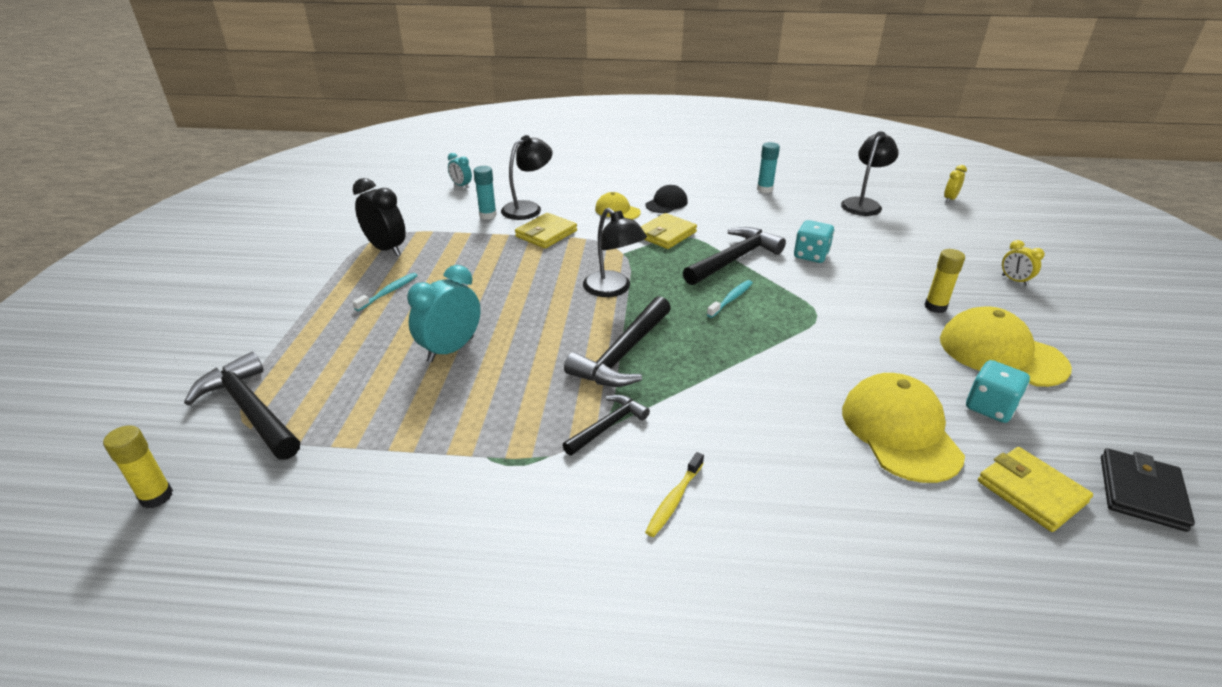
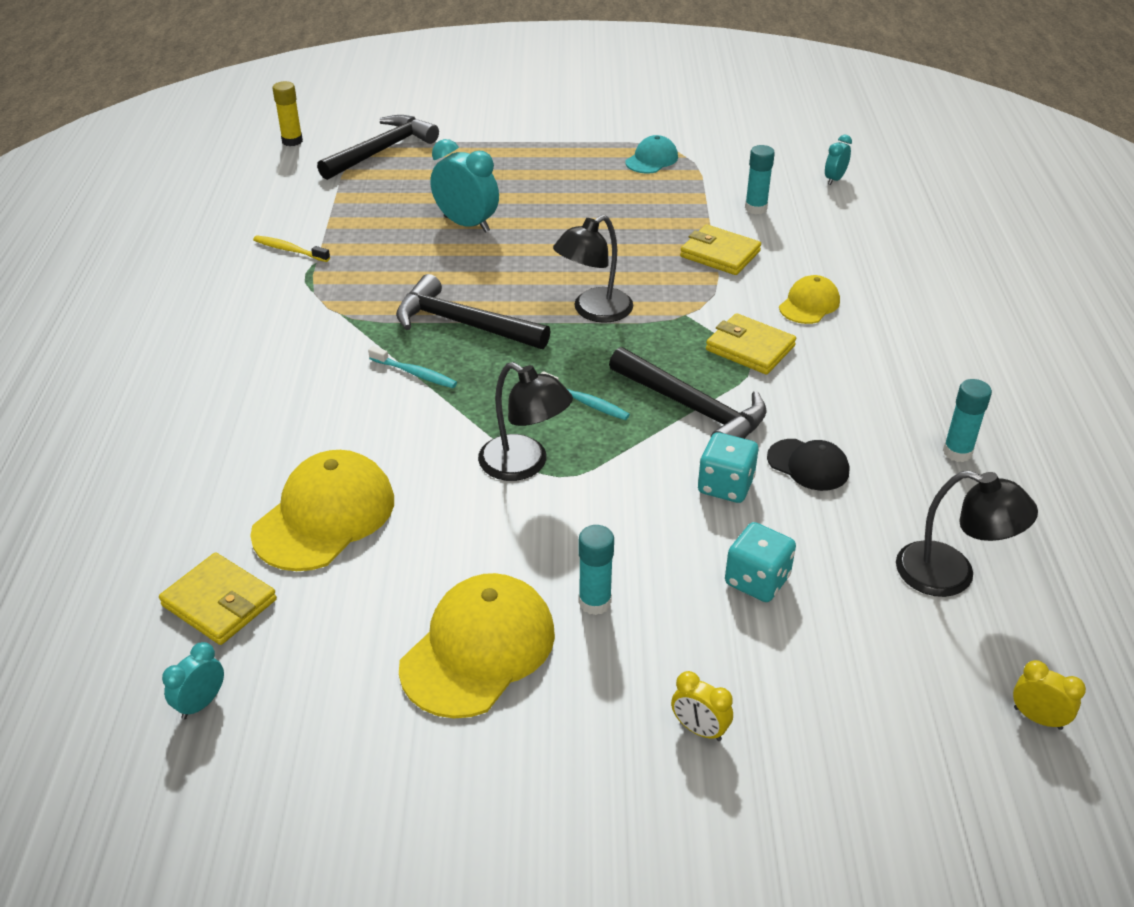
camera: 85 degrees right, 5 degrees up
(386, 249) = (651, 159): black clock -> turquoise cap
(389, 292) = (564, 176): turquoise toothbrush -> turquoise toothbrush (415, 373)
(528, 208) = (788, 234): black lamp -> black lamp (524, 465)
(608, 426) = (349, 320): black hammer -> none
(666, 203) = (853, 347): black cap -> black cap (808, 465)
(674, 500) = (250, 359): yellow toothbrush -> yellow toothbrush (289, 250)
(900, 431) = (325, 516): yellow cap -> yellow cap turned 45 degrees counterclockwise
(935, 307) = (594, 602): yellow glue stick -> turquoise glue stick
(990, 407) = (361, 605): turquoise dice -> turquoise dice (757, 581)
(1014, 280) = (699, 729): yellow clock -> yellow clock turned 105 degrees counterclockwise
(1031, 491) = (219, 603): yellow wallet -> yellow wallet turned 75 degrees clockwise
(1141, 492) = (201, 703): black wallet -> turquoise clock

